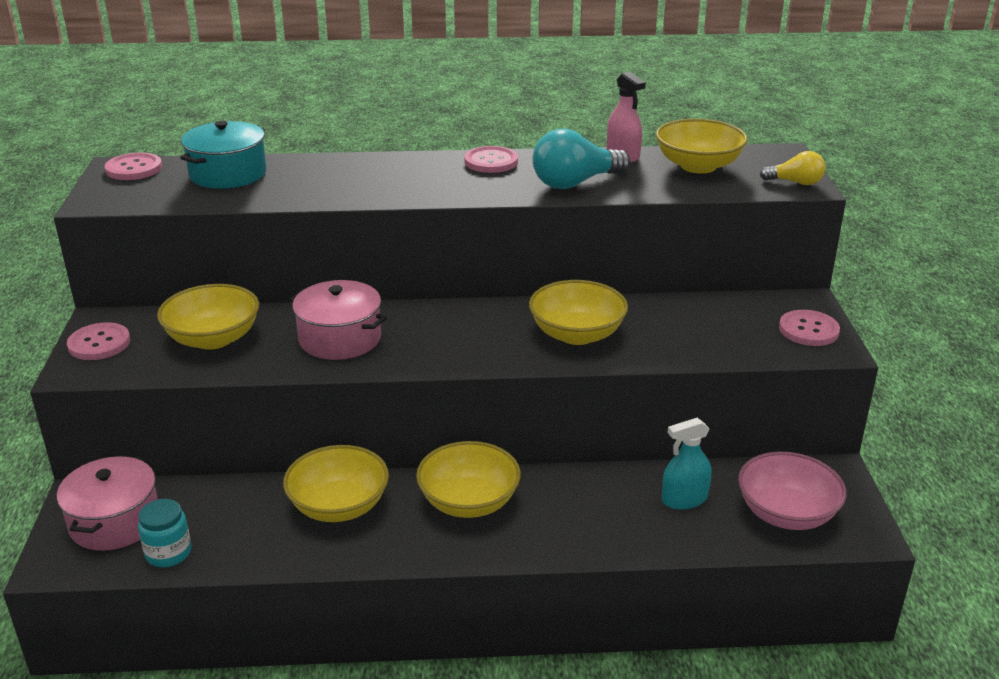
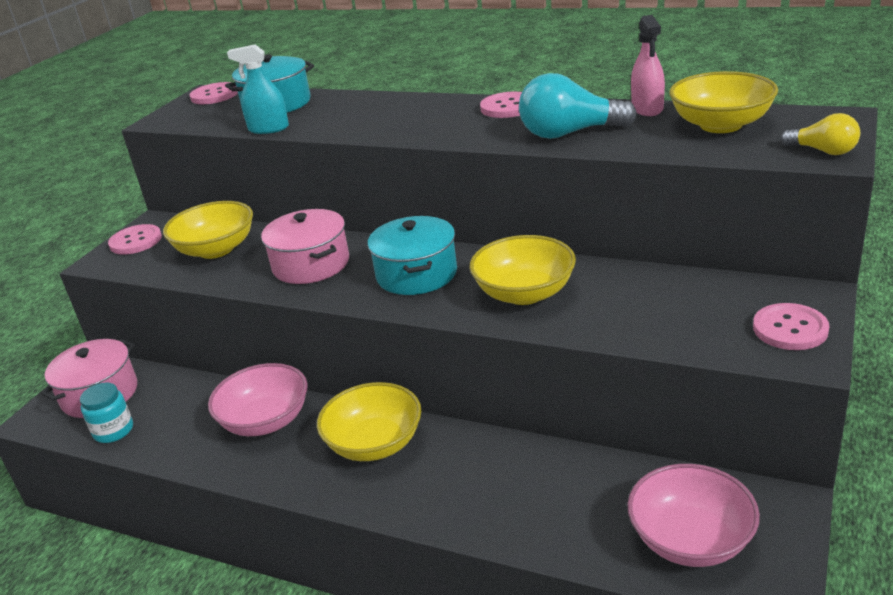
camera: 30 degrees right, 0 degrees up
(339, 506) = (266, 421): yellow bowl -> pink bowl
(460, 332) = (416, 274): none -> turquoise pot
(684, 499) = (585, 494): turquoise spray bottle -> turquoise spray bottle (268, 129)

